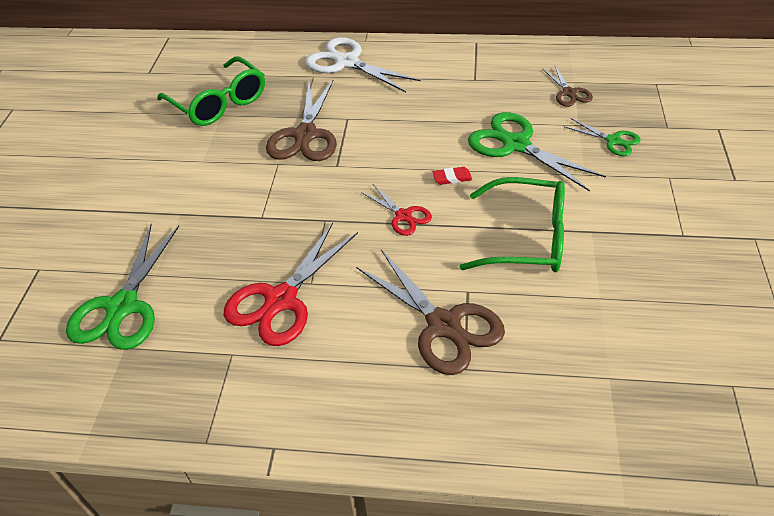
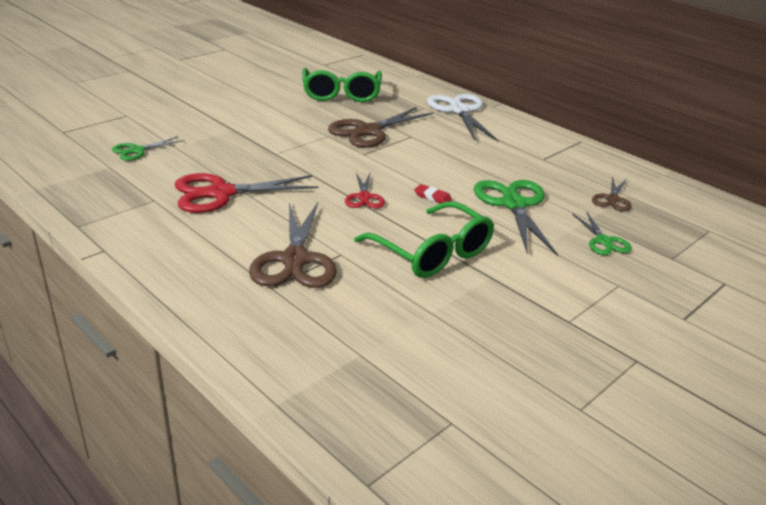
camera: 35 degrees right, 15 degrees down
(123, 307) = (137, 151): green scissors -> green scissors, size x0.54

